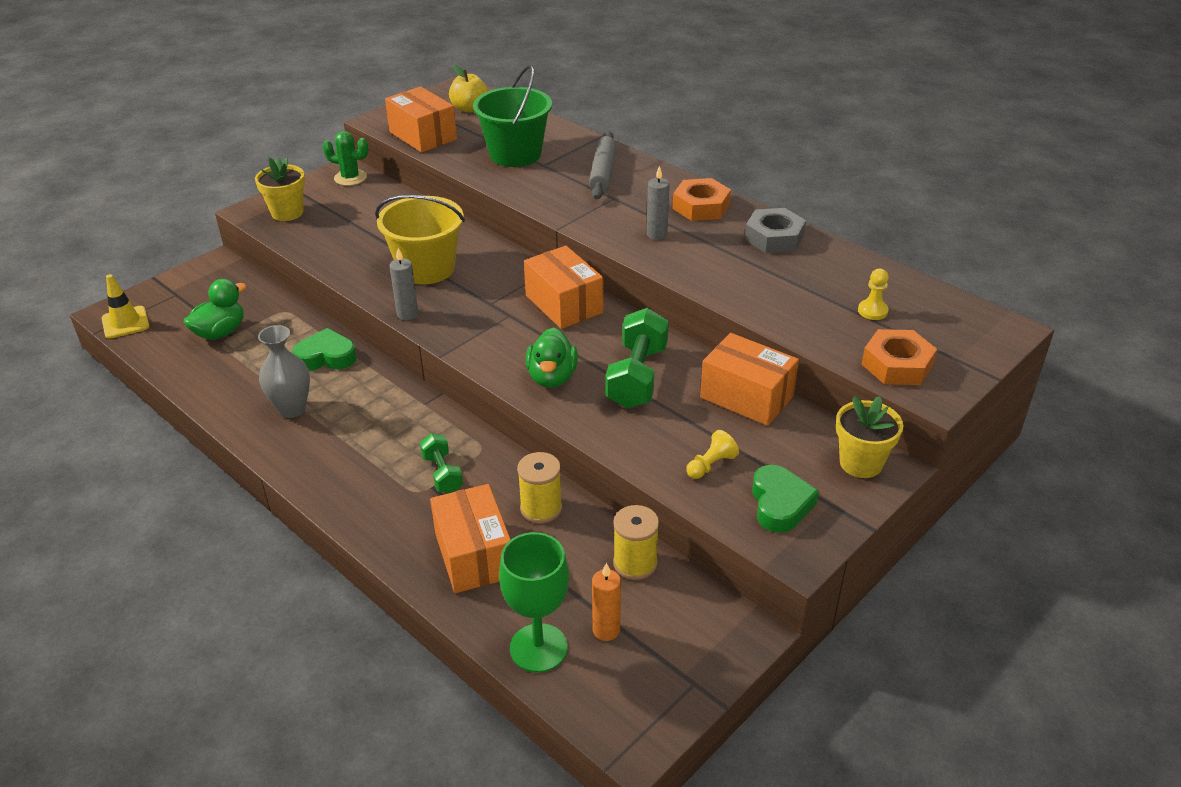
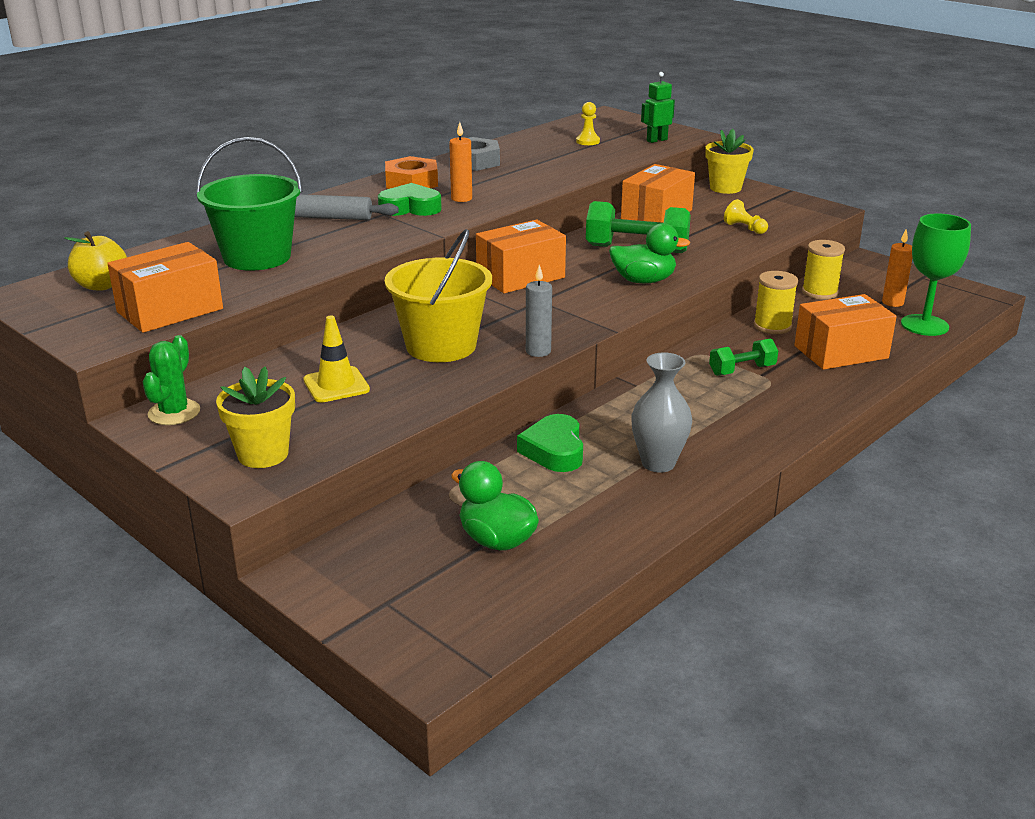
camera: 90 degrees left, 10 degrees down
(125, 322) = (463, 642): yellow traffic cone -> yellow traffic cone (336, 385)
(657, 234) = (461, 198): grey candle -> orange candle
(780, 504) = (779, 211): green heart -> green heart (410, 208)
(897, 365) = (656, 140): orange nut -> green robot

